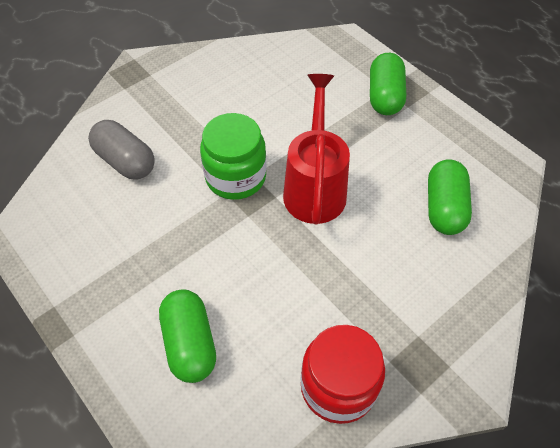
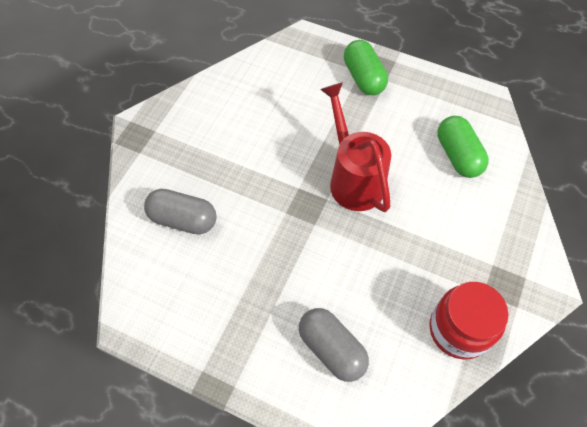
camera: 25 degrees left, 5 degrees up
(189, 343) = (331, 349): green capsule -> grey capsule
(235, 177) = (285, 195): green jar -> none

